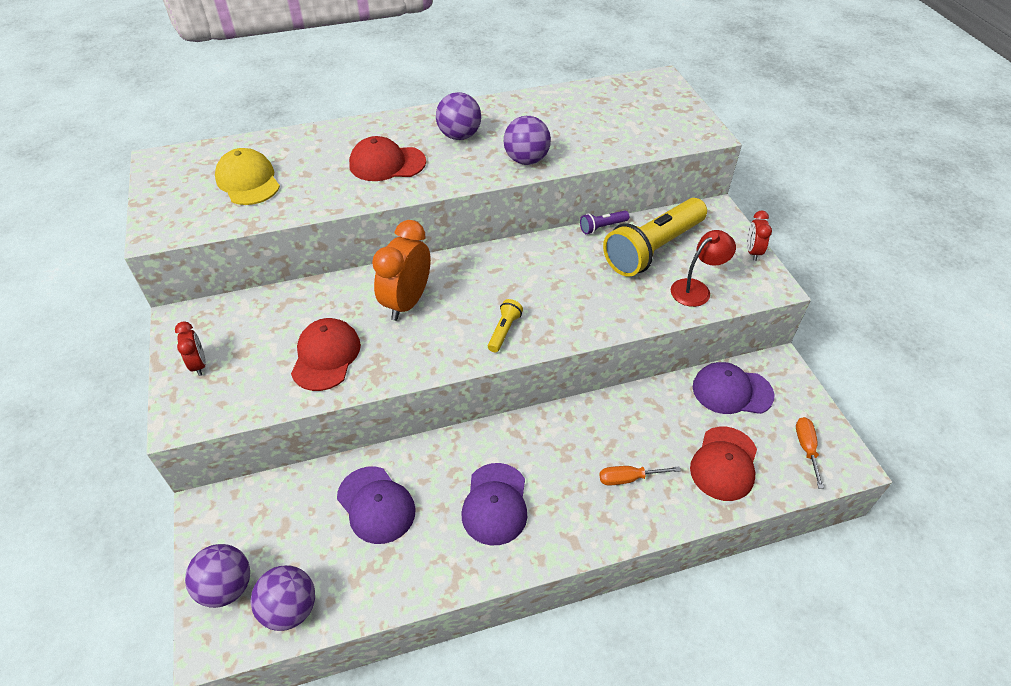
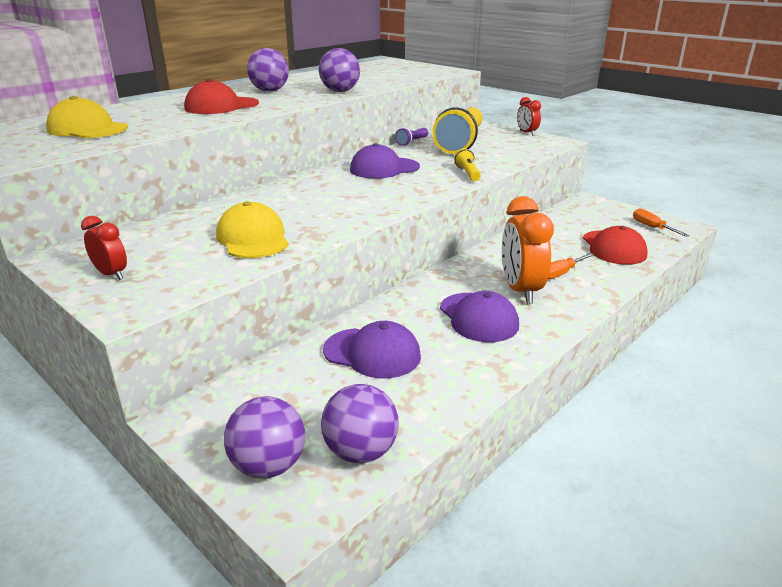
camera: 30 degrees left, 20 degrees down
(326, 356) = (253, 238): red cap -> yellow cap
(407, 302) = (297, 198): orange clock -> orange clock (520, 290)
(504, 331) = (400, 193): yellow flashlight -> yellow flashlight (467, 173)
(696, 289) = (513, 151): red lamp -> none
(732, 391) = (574, 217): purple cap -> purple cap (384, 168)

